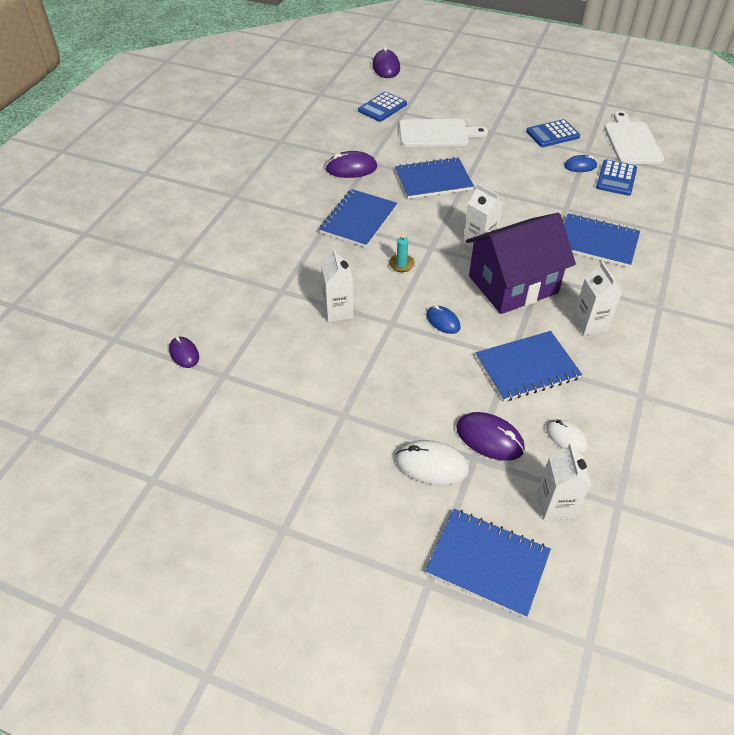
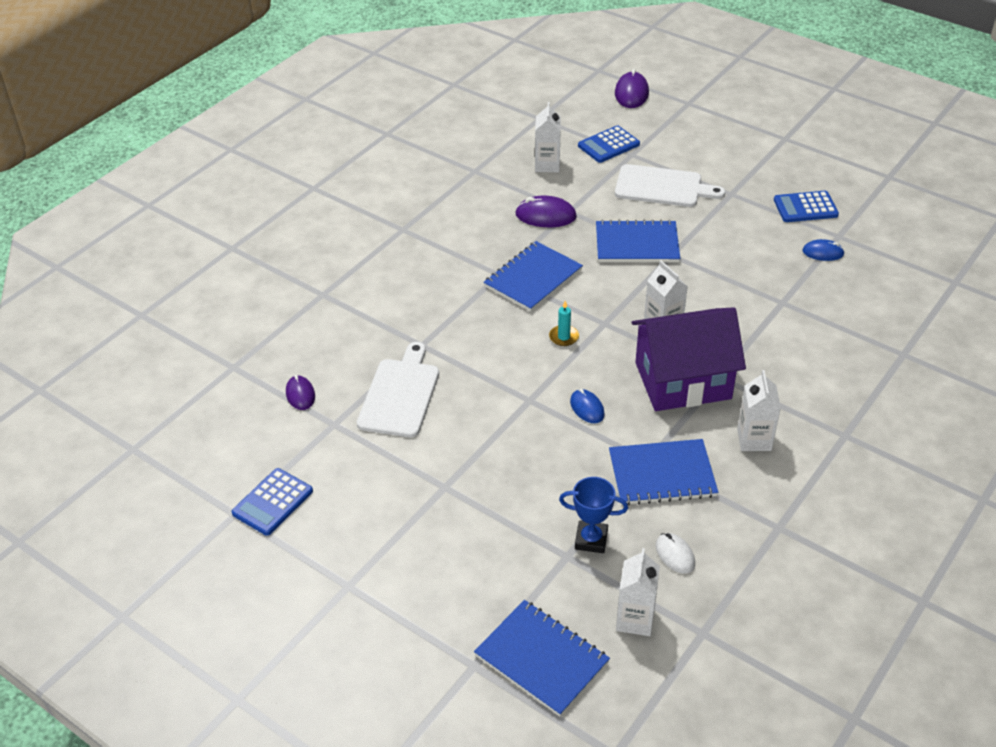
camera: 15 degrees right, 5 degrees down
(338, 311) = (476, 377): white carton -> white carton (547, 165)
(431, 465) = (519, 554): white mouse -> none
(489, 438) = (591, 540): purple mouse -> blue trophy
(597, 242) = (803, 348): blue notebook -> none
(616, 178) = (861, 274): blue calculator -> blue calculator (272, 502)
(631, 141) = (902, 231): white cutting board -> white cutting board (400, 394)

